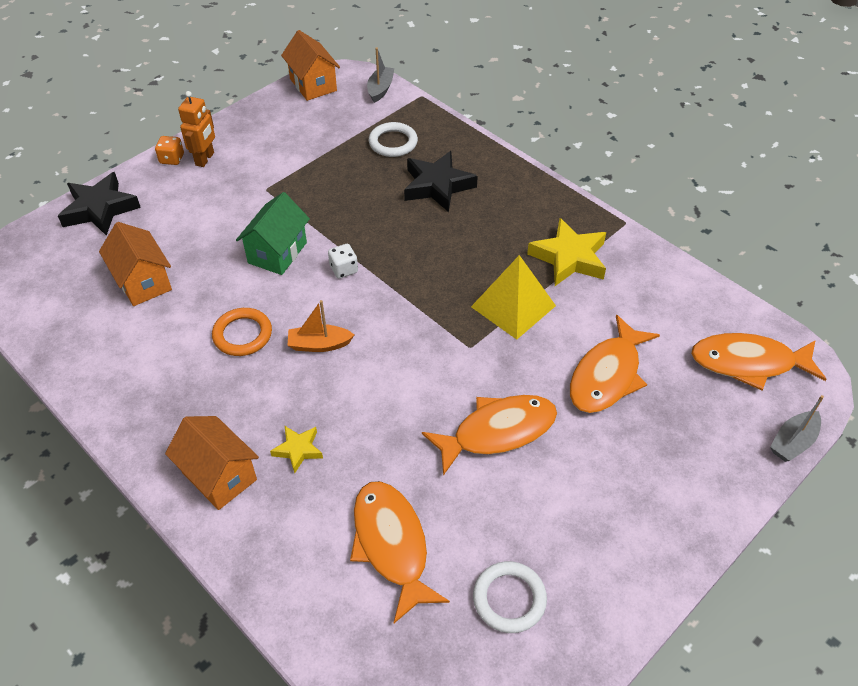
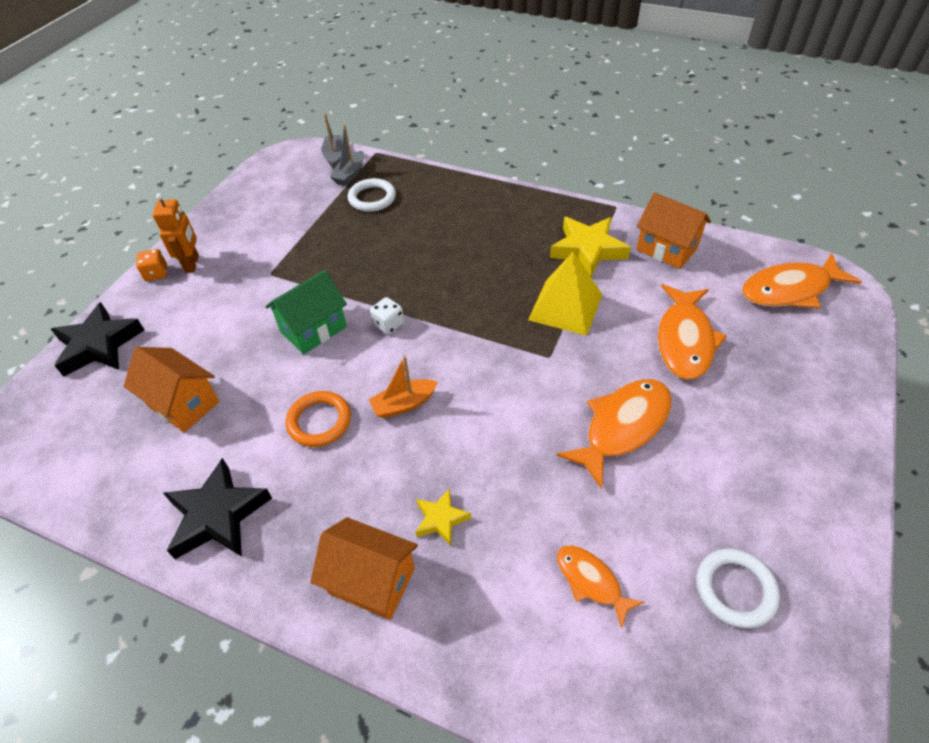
camera: 20 degrees left, 0 degrees up
(277, 253) = (313, 329): green house -> green house turned 45 degrees clockwise
(313, 85) = (268, 169): orange house -> orange house (666, 249)
(392, 544) = (591, 581): orange fish -> orange fish, size x0.57
(437, 186) = (434, 223): black star -> black star (217, 515)
(792, 442) = (869, 344): grey boat -> grey boat (350, 174)

